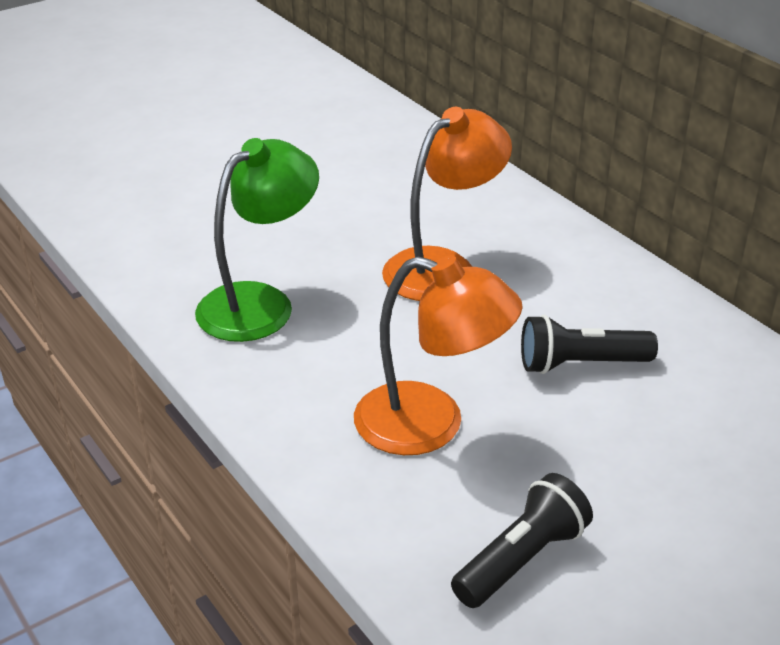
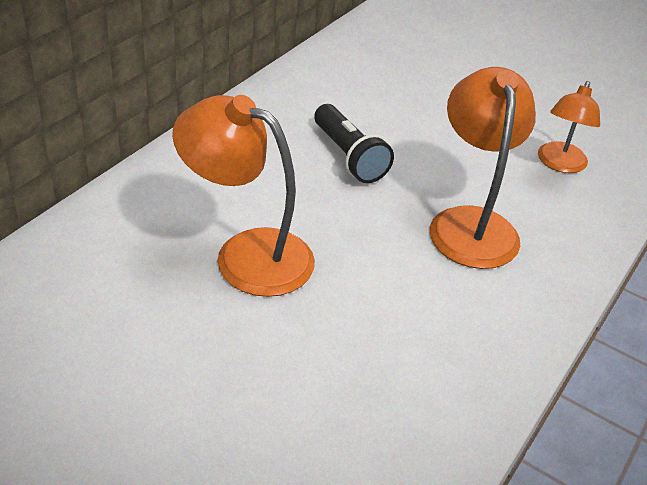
camera: 115 degrees left, 5 degrees up
(260, 303) = (378, 383): green lamp -> none
(521, 559) = (559, 164): black flashlight -> orange lamp

